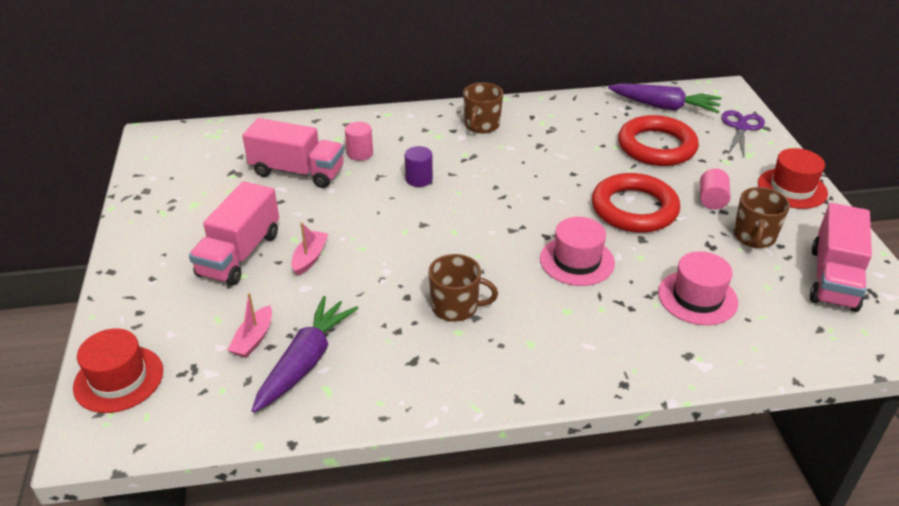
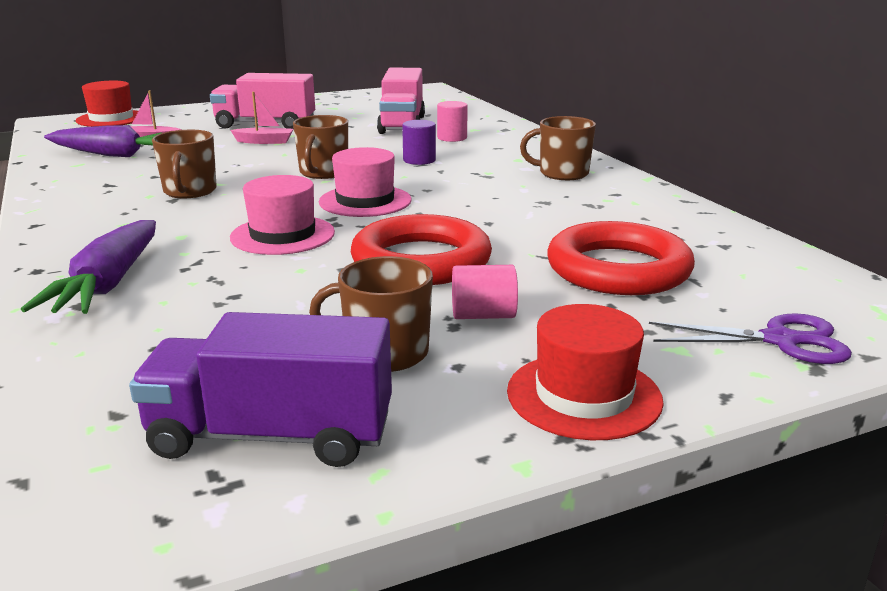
camera: 75 degrees right, 15 degrees down
(432, 230) = (323, 173): none -> brown mug
(664, 107) = (764, 270): purple carrot -> purple carrot (108, 284)
(697, 297) = (207, 308): pink hat -> pink hat (365, 201)
(833, 278) = (272, 435): pink truck -> purple truck

